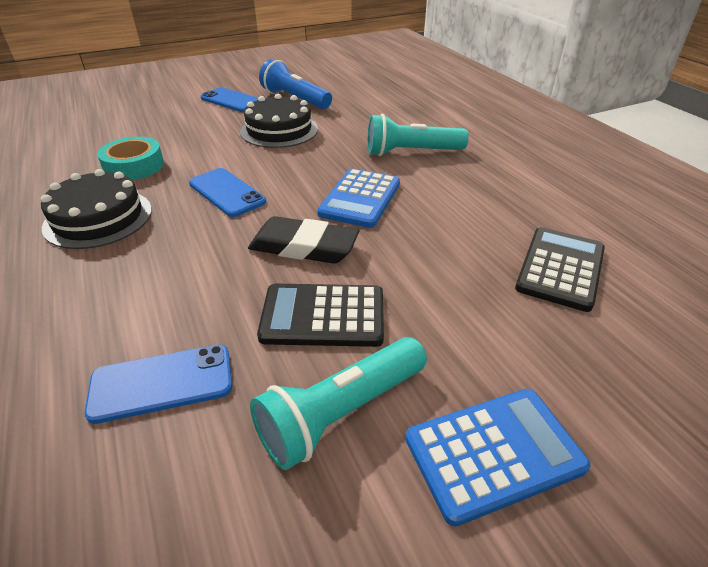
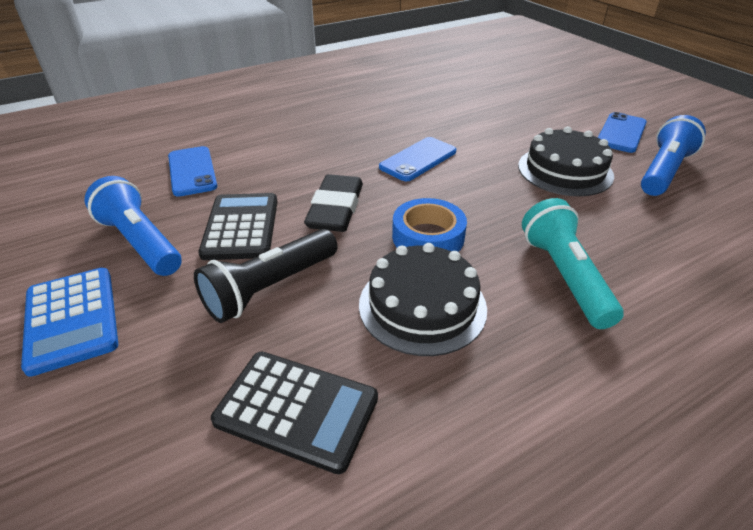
camera: 85 degrees right, 0 degrees up
(98, 218) = (367, 116): black cake -> black cake (422, 305)
(134, 166) = (449, 112): turquoise tape -> none
(341, 412) = (141, 242): turquoise flashlight -> blue flashlight
(360, 199) = (428, 237): blue calculator -> blue tape
(428, 287) = (270, 288): none -> black flashlight

